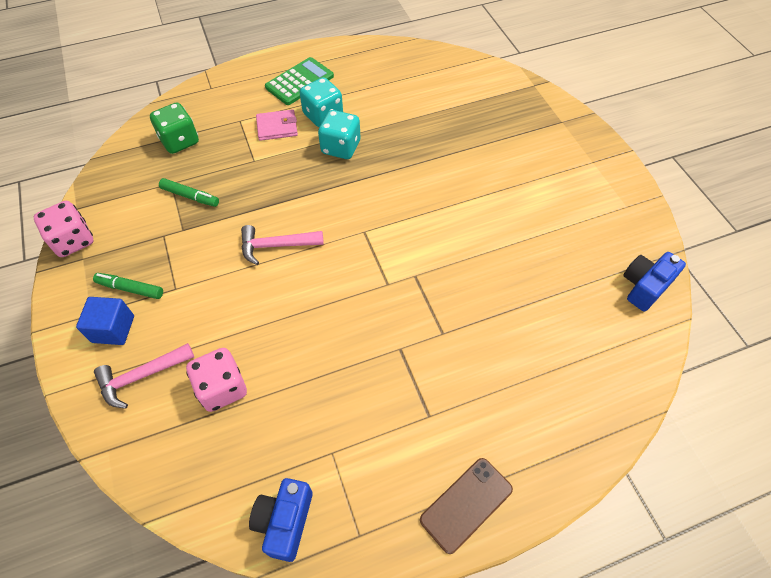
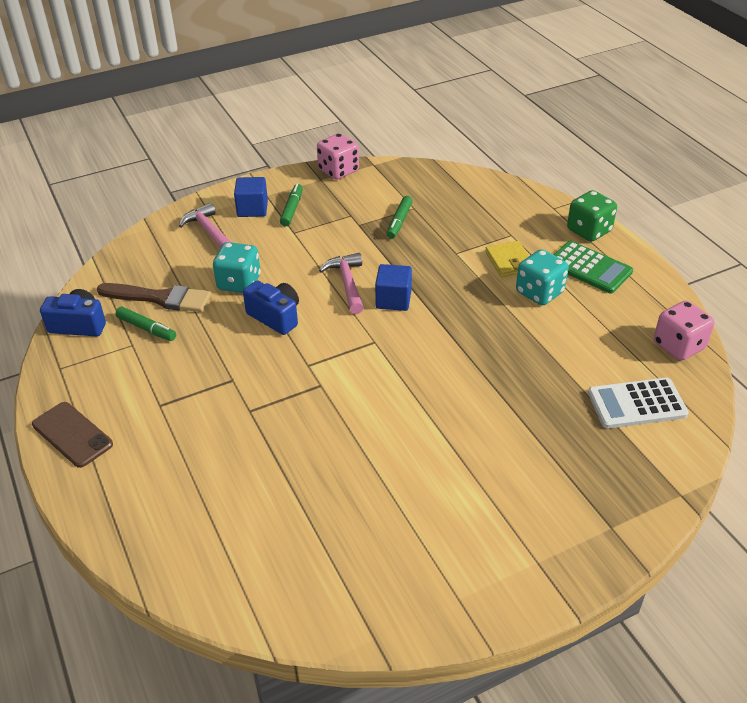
camera: 85 degrees right, 15 degrees down
(180, 141) = (469, 202): green dice -> green dice (589, 231)
(222, 388) = (196, 274): pink dice -> pink dice (678, 346)
(256, 426) = (160, 298): none -> brown brush
(277, 127) = (509, 261): pink wallet -> yellow wallet
(307, 438) = (146, 328): none -> green marker
(309, 212) = (393, 300): none -> blue cube
(341, 147) = (492, 312): turquoise dice -> turquoise dice (239, 283)
(453, 87) = (637, 404): none -> white calculator
(644, 286) = (320, 606): blue camera -> blue camera (275, 317)

